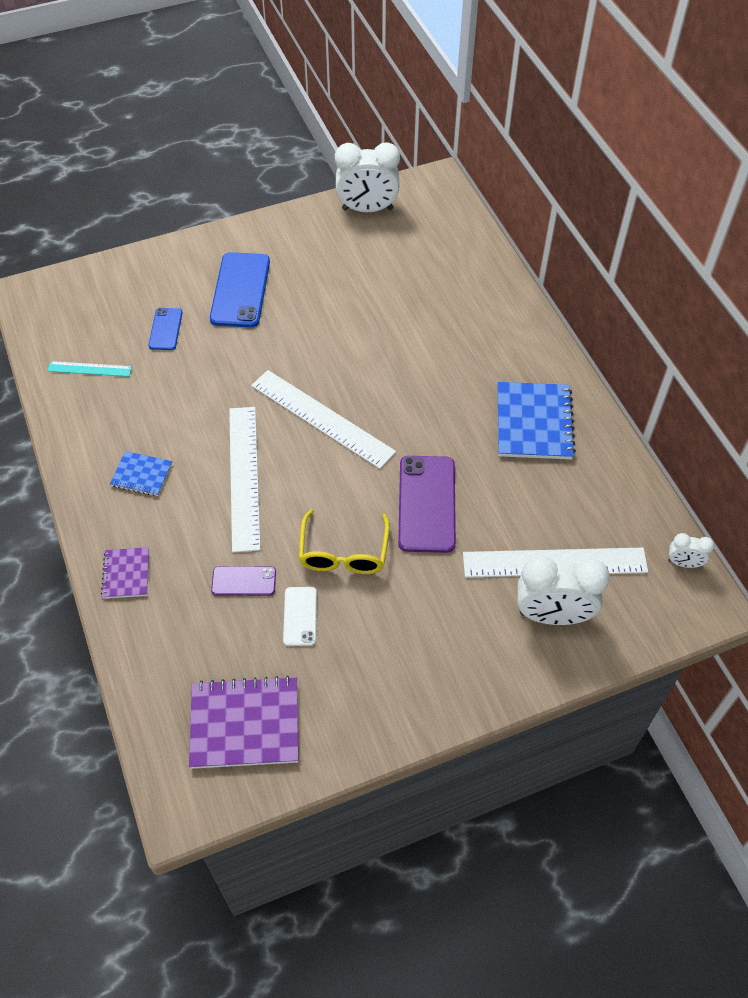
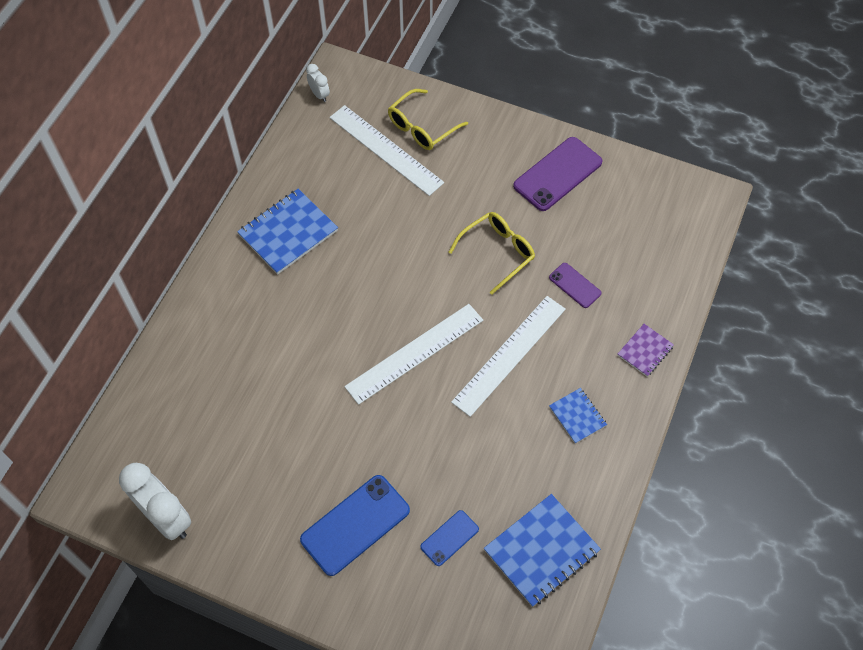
camera: 135 degrees left, 5 degrees up
(89, 369) = (541, 551): turquoise ruler -> blue notebook
(245, 724) = (646, 208): purple notebook -> none
(300, 616) = (561, 238): white phone -> none
(322, 418) = (415, 353): white ruler -> white ruler turned 60 degrees clockwise
(427, 504) = (415, 239): purple phone -> purple phone (557, 174)
(552, 615) = (421, 127): white clock -> yellow glasses

